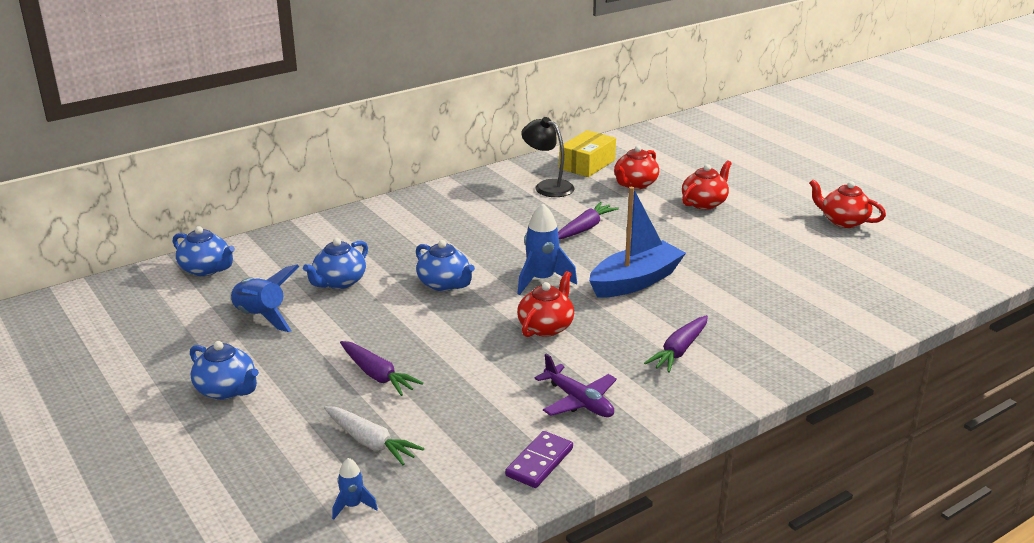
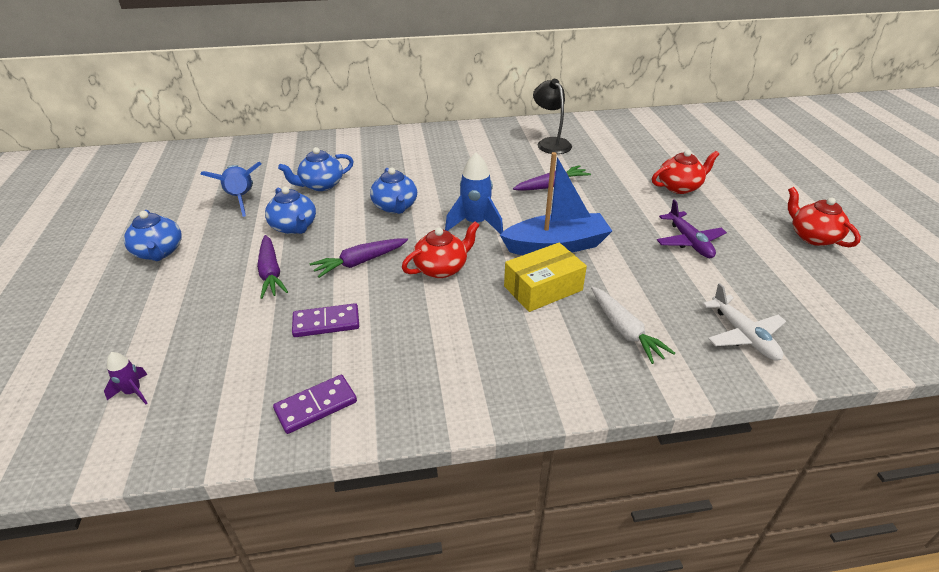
camera: 25 degrees right, 10 degrees up
(206, 269) = (245, 153): blue teapot -> blue teapot (294, 227)
(353, 506) = (133, 392): blue rocket -> purple rocket
(370, 442) = (206, 334): white carrot -> white carrot (625, 330)
(481, 400) = (326, 323): none -> purple domino
(579, 401) = (406, 352): purple plane -> purple plane (689, 241)
(587, 164) = (599, 131): yellow box -> yellow box (543, 288)
(635, 184) = (627, 156): red teapot -> none
(679, 351) = (541, 328): purple carrot -> purple carrot (360, 262)
(840, 311) = (743, 335): none -> white plane

